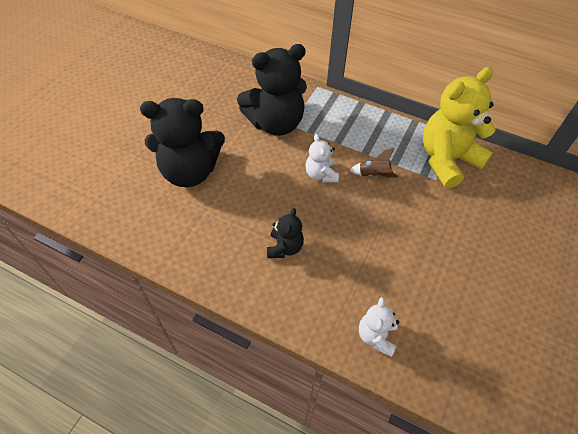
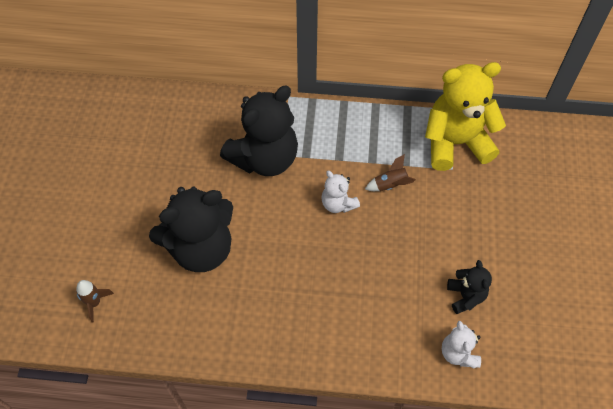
camera: 20 degrees left, 5 degrees up
(85, 183) = (94, 303): none -> brown rocket
(284, 247) = (337, 297): black teddy bear -> black teddy bear (465, 296)
(447, 160) = (455, 143): yellow teddy bear -> yellow teddy bear turned 45 degrees clockwise

